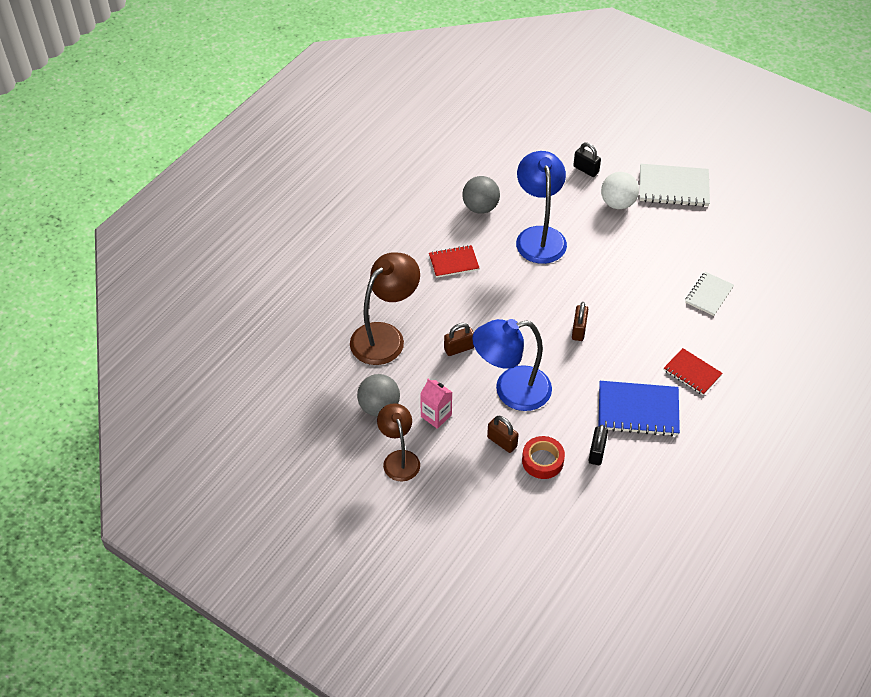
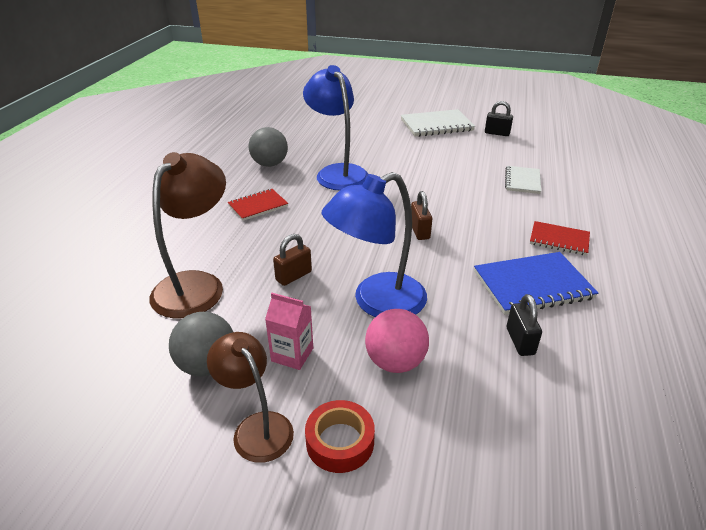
camera: 20 degrees left, 15 degrees down
(502, 442) = (395, 362): brown padlock -> pink ball
(542, 461) = (460, 370): red tape -> red tape (340, 442)
(586, 169) = (355, 127): black padlock -> black padlock (497, 133)
(617, 203) = (396, 141): white ball -> none

